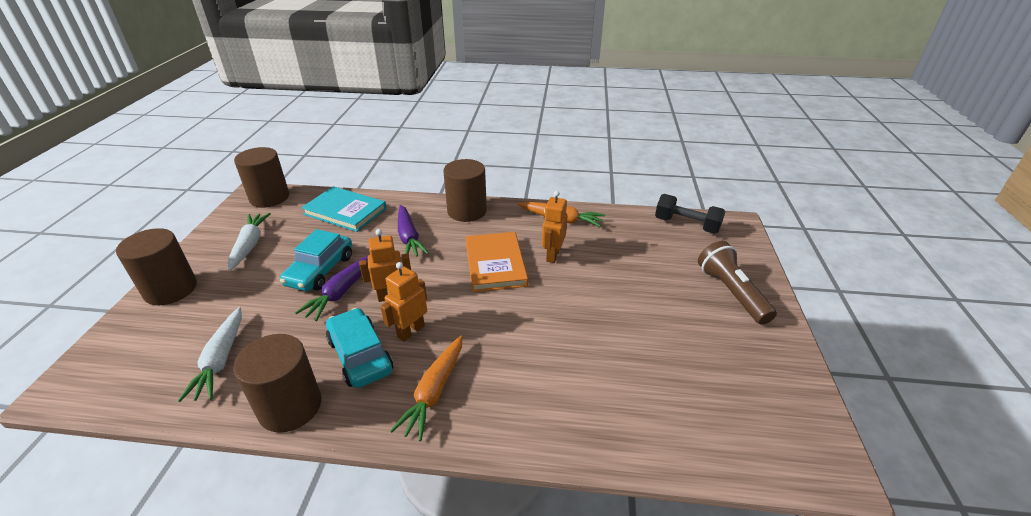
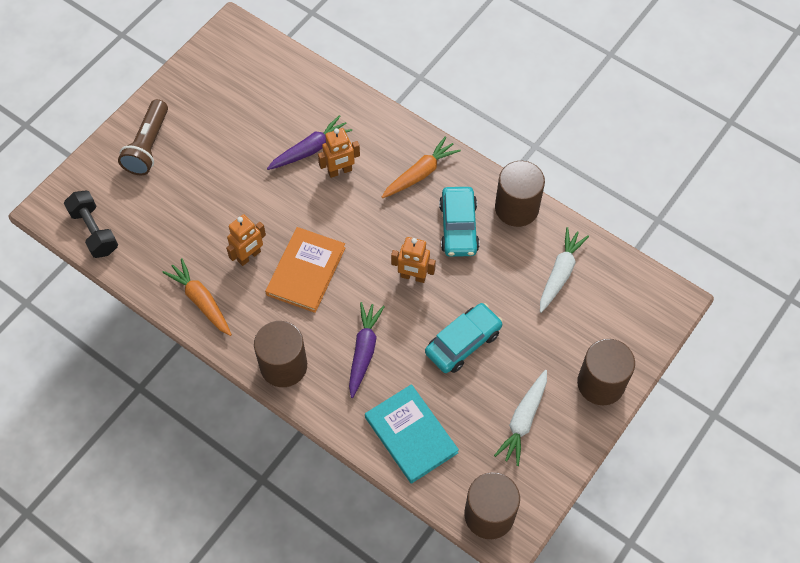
camera: 150 degrees left, 25 degrees up
(342, 292) = (452, 303): purple carrot -> purple carrot (310, 149)
(410, 331) = (413, 231): orange robot -> orange robot (340, 171)

